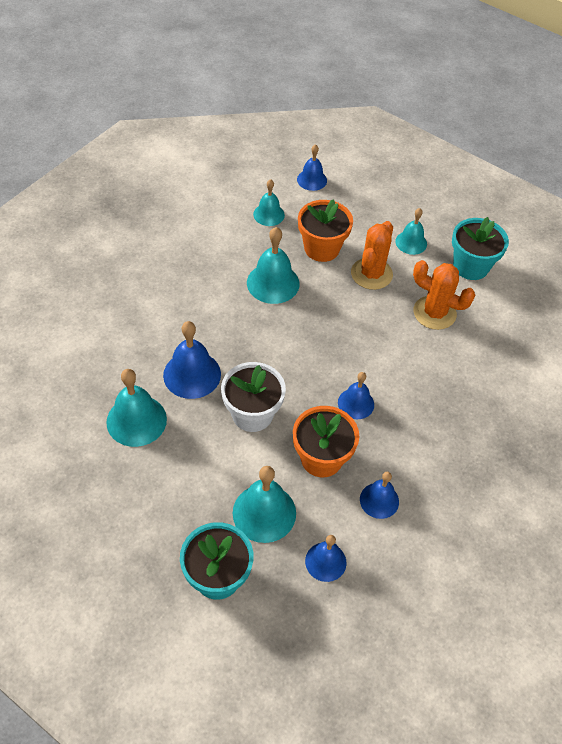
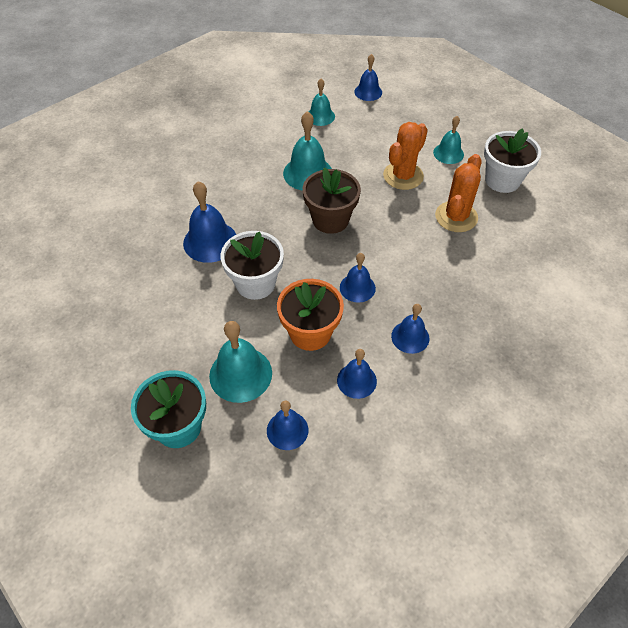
camera: 15 degrees right, 0 degrees up
(136, 420) = (147, 274): turquoise bell -> none
(310, 333) = (330, 220): none -> brown flower pot
(322, 248) = (361, 149): orange flower pot -> none
(419, 447) = (410, 337): none -> blue bell
(434, 313) = (456, 217): orange cactus -> orange cactus turned 75 degrees clockwise
(471, 266) = (502, 180): turquoise flower pot -> white flower pot

